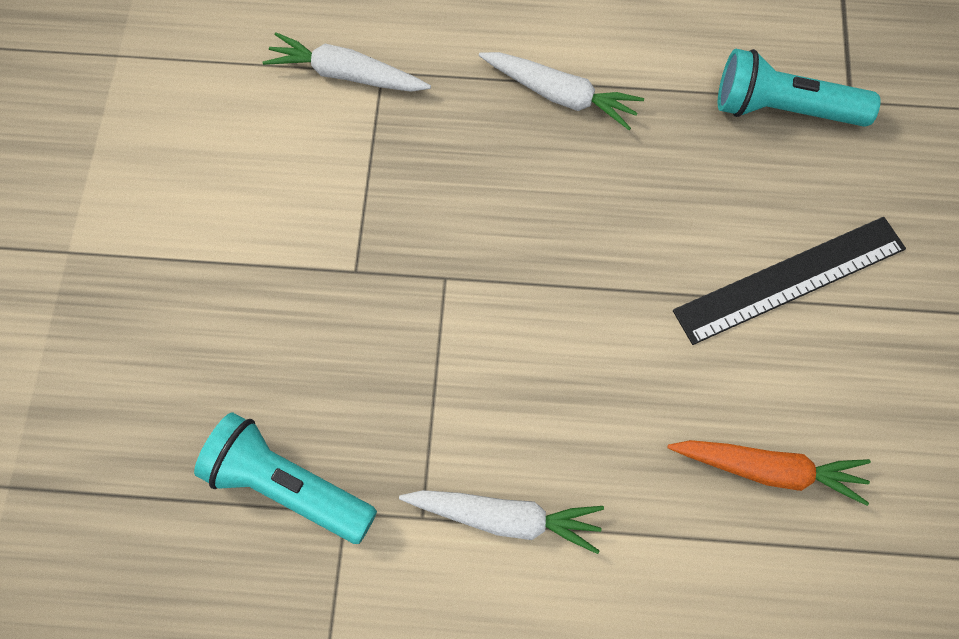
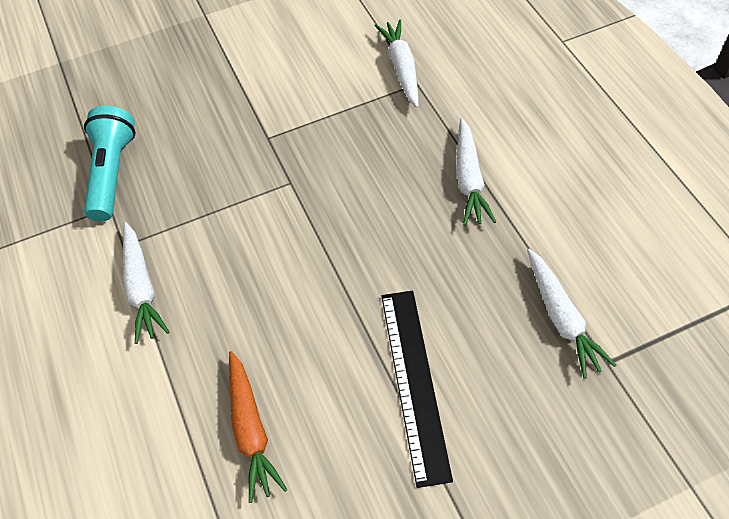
camera: 65 degrees right, 10 degrees down
(783, 109) = (562, 318): turquoise flashlight -> white carrot
(790, 280) = (414, 383): black ruler -> black ruler turned 45 degrees clockwise

